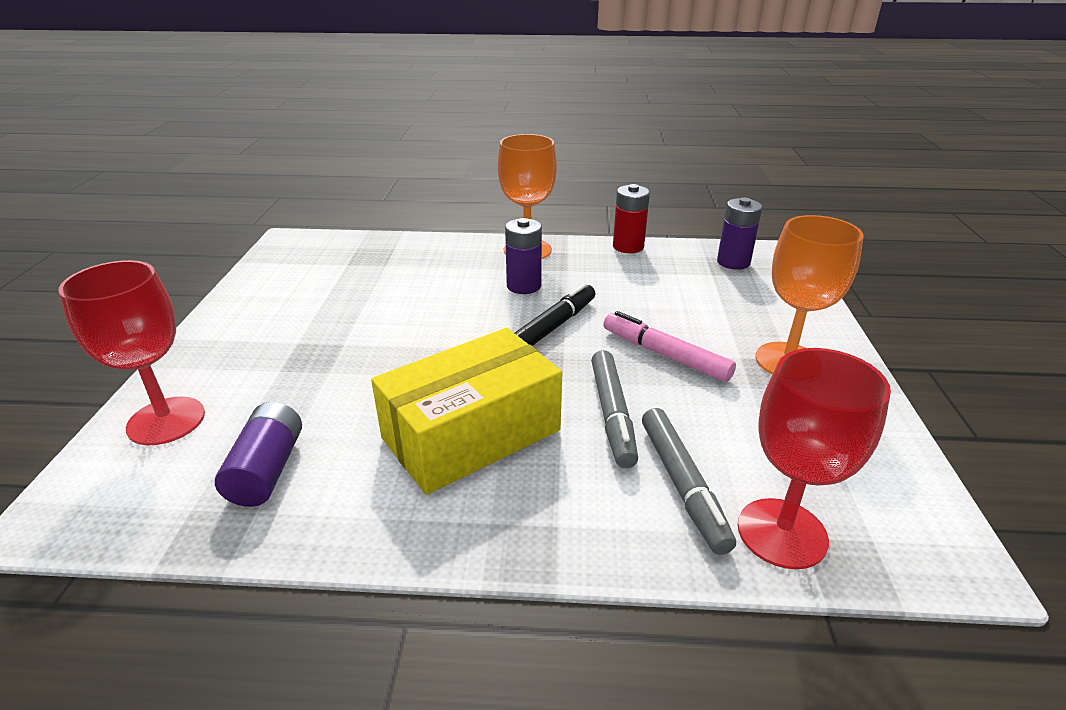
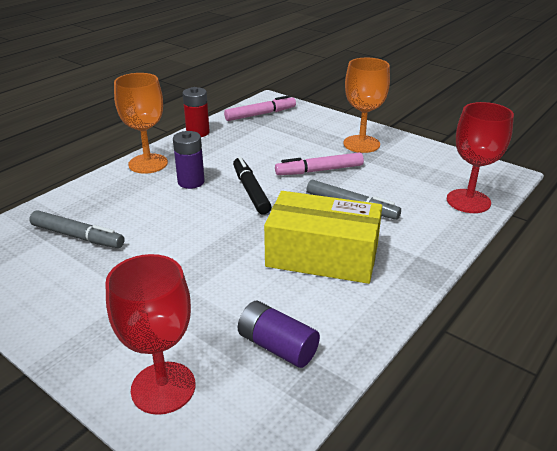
camera: 55 degrees left, 0 degrees up
(471, 434) = (322, 255): yellow box -> yellow box turned 75 degrees counterclockwise
(682, 485) = (420, 210): grey marker -> grey marker (77, 236)
(733, 262) = (260, 114): purple battery -> pink marker

